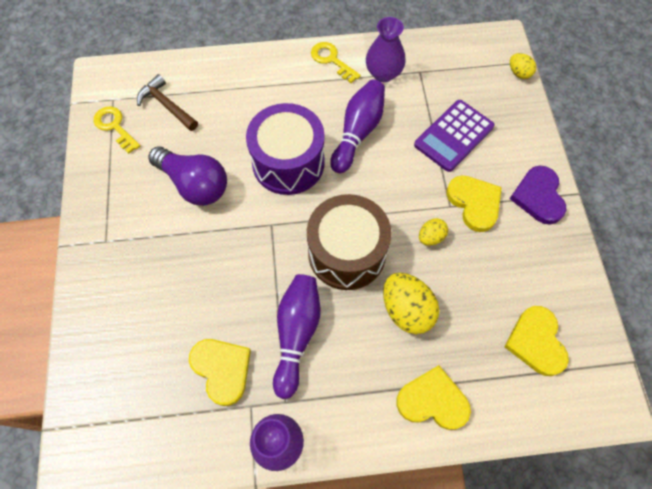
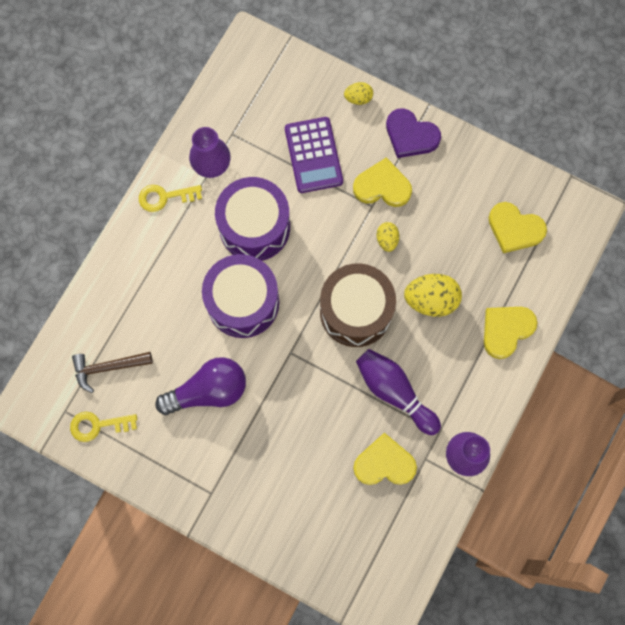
camera: 55 degrees left, 10 degrees up
(358, 132) = (254, 227): purple bowling pin -> purple drum
(519, 73) = (293, 57): yellow egg -> yellow egg (358, 98)

